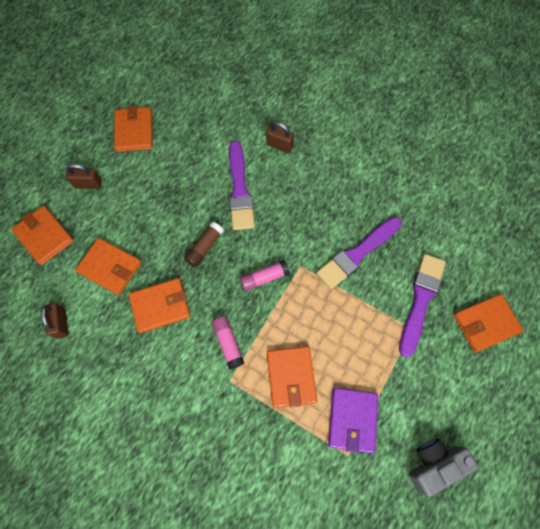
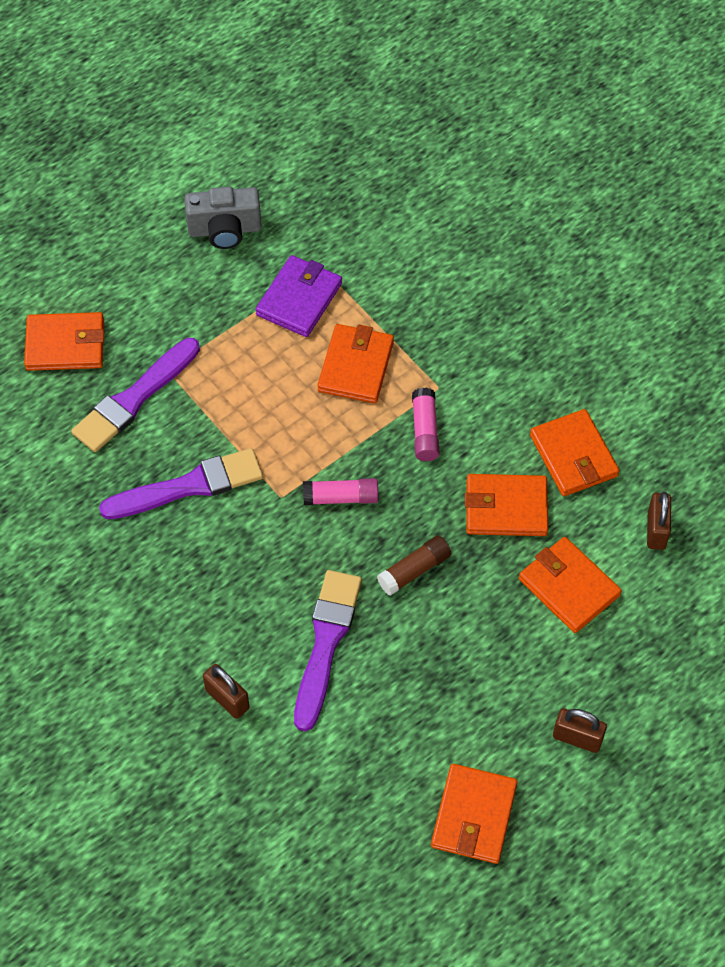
camera: 160 degrees left, 10 degrees down
(44, 236) = (665, 670): orange wallet -> orange wallet (573, 456)

